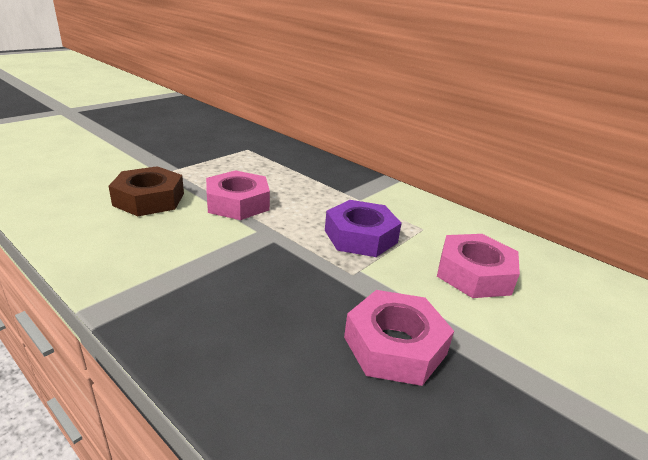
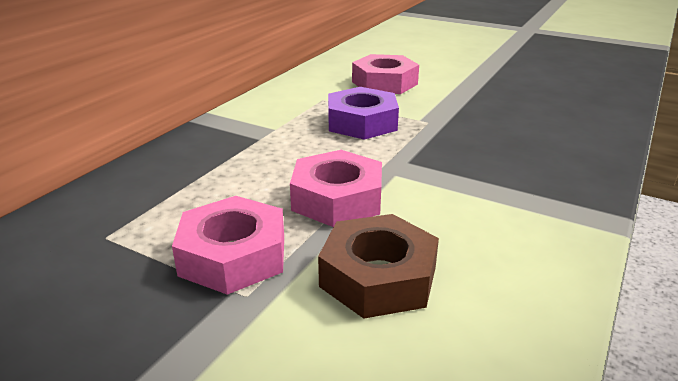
camera: 100 degrees left, 0 degrees up
(394, 346) = (497, 104): pink nut -> pink nut (233, 255)

